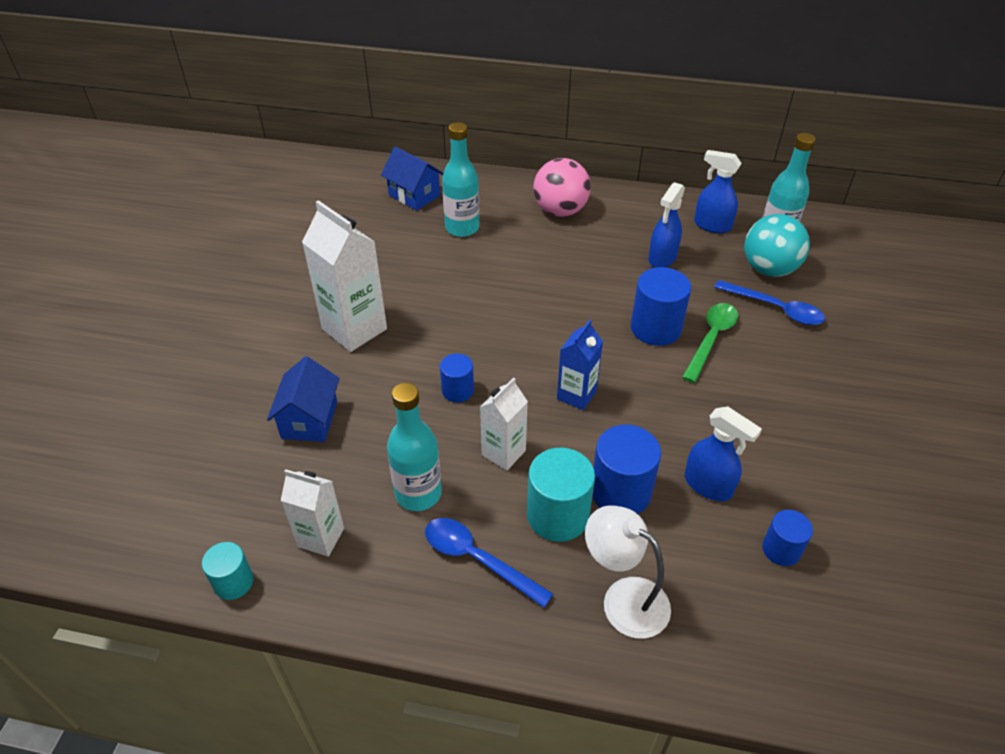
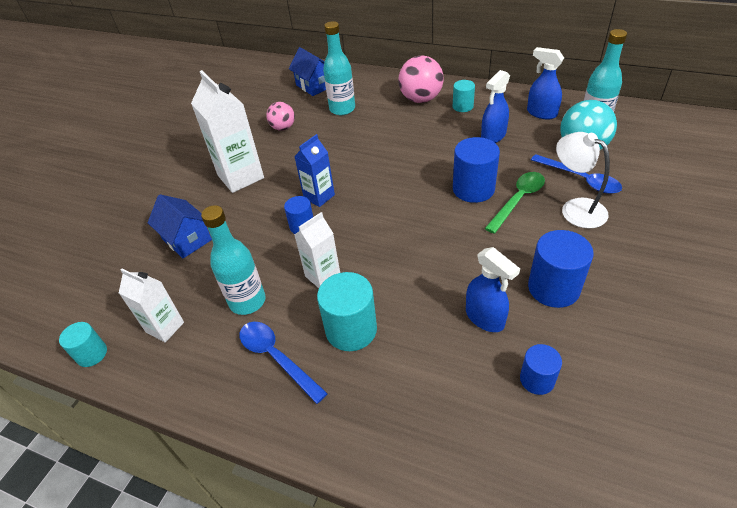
camera: 15 degrees right, 0 degrees up
(309, 420) = (187, 239): blue house -> blue house turned 60 degrees counterclockwise
(390, 257) = (283, 128): none -> pink ball
(576, 395) = (394, 236): blue carton -> blue carton (319, 196)
(615, 219) = (462, 106): none -> turquoise cylinder
(620, 492) = (408, 316): blue cylinder -> blue cylinder (553, 288)
(624, 598) = (386, 405): white lamp -> white lamp (575, 208)

